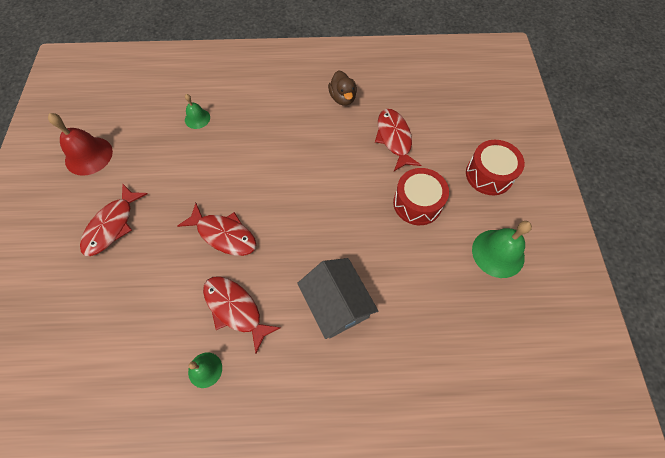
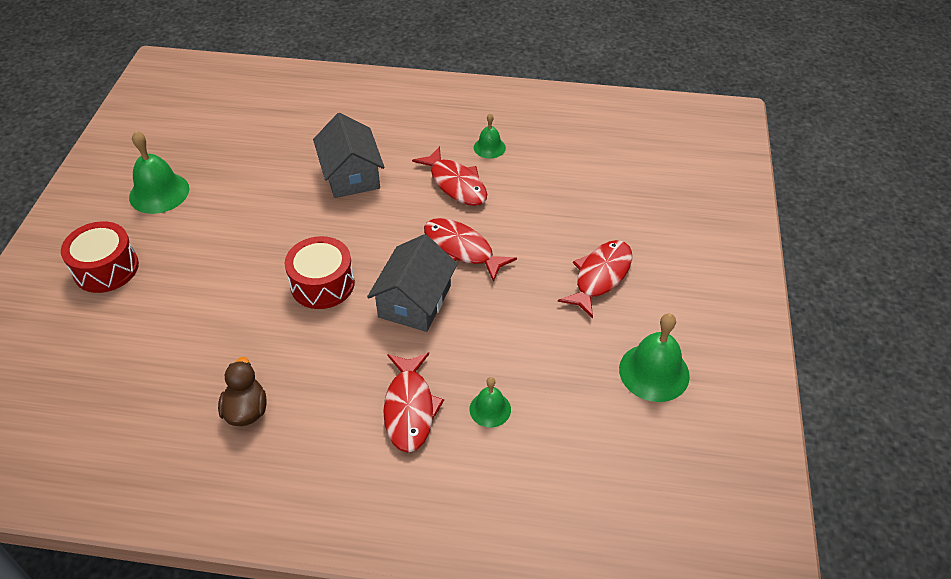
camera: 170 degrees left, 15 degrees down
(88, 155) = (654, 372): red bell -> green bell
(255, 183) = (414, 301): none -> grey house
(394, 139) = (200, 332): red fish -> red fish (409, 408)
(417, 203) = (217, 250): red drum -> red drum (322, 284)

